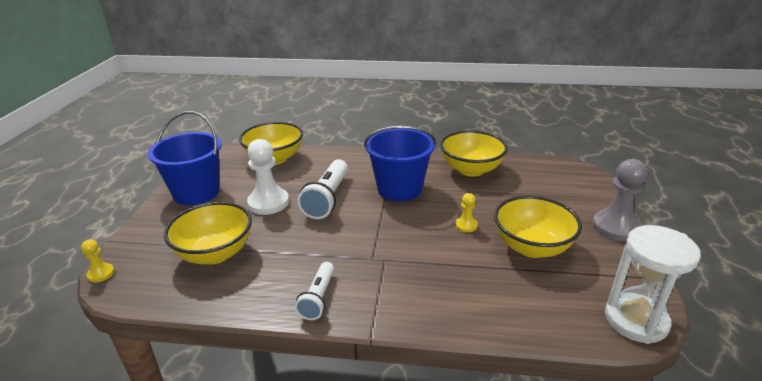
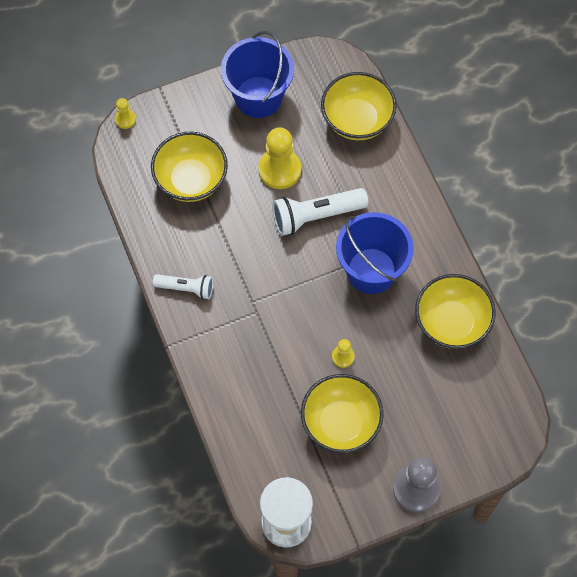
camera: 60 degrees right, 35 degrees up
(268, 203) = (279, 170): white pawn -> yellow pawn
(318, 298) = (186, 288): white flashlight -> white flashlight turned 150 degrees counterclockwise

